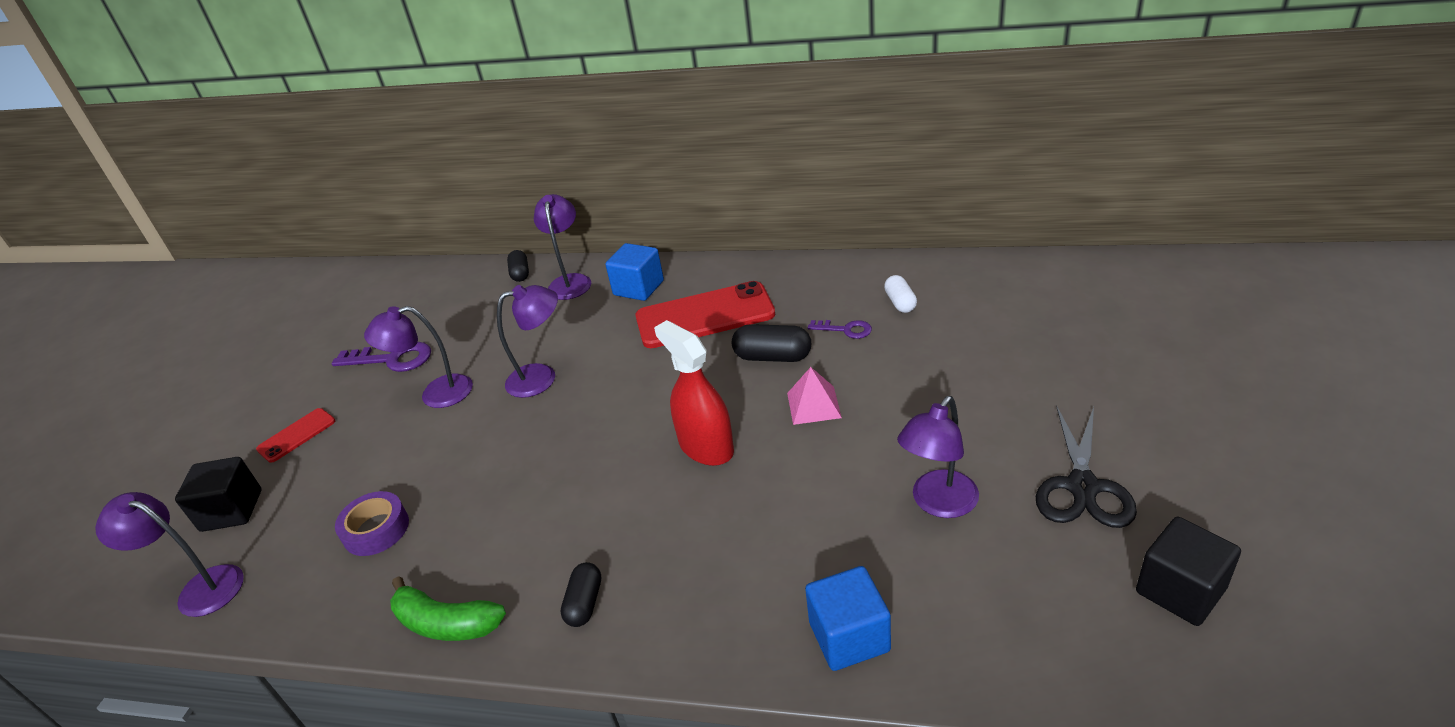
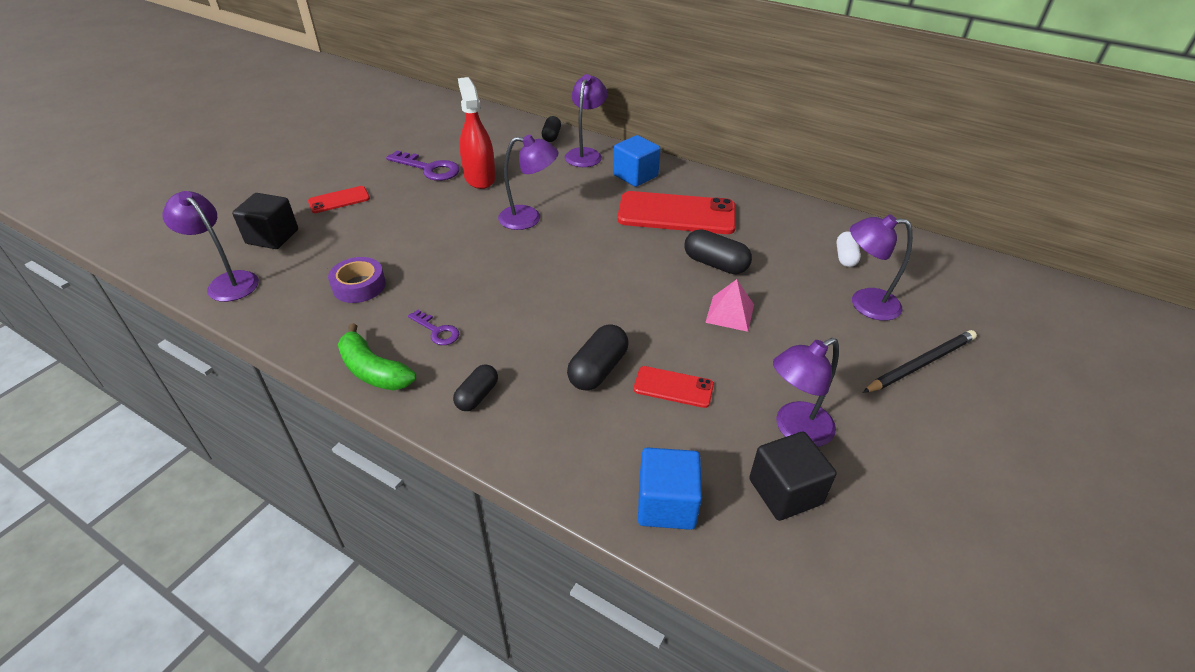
camera: 15 degrees right, 5 degrees up
(436, 394) = (447, 204): purple lamp -> purple lamp (864, 303)
(705, 520) = (598, 369): none -> black capsule
(706, 447) = (627, 314): red spray bottle -> red spray bottle (479, 178)
(794, 507) = (673, 387): none -> red phone
(845, 330) = (787, 263): purple key -> purple key (437, 331)
(1024, 388) = (920, 364): none -> black pencil
(1082, 487) = (931, 465): black scissors -> none
(1180, 590) = (978, 587): black cube -> black cube (785, 491)

